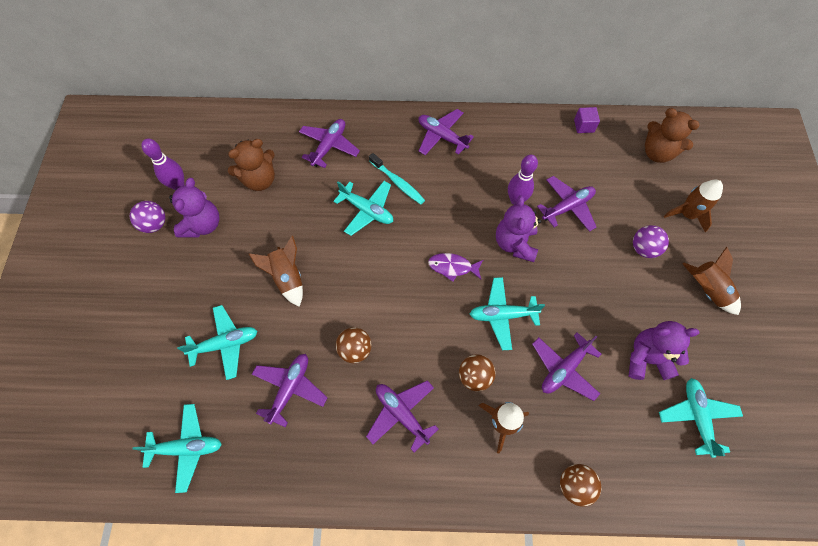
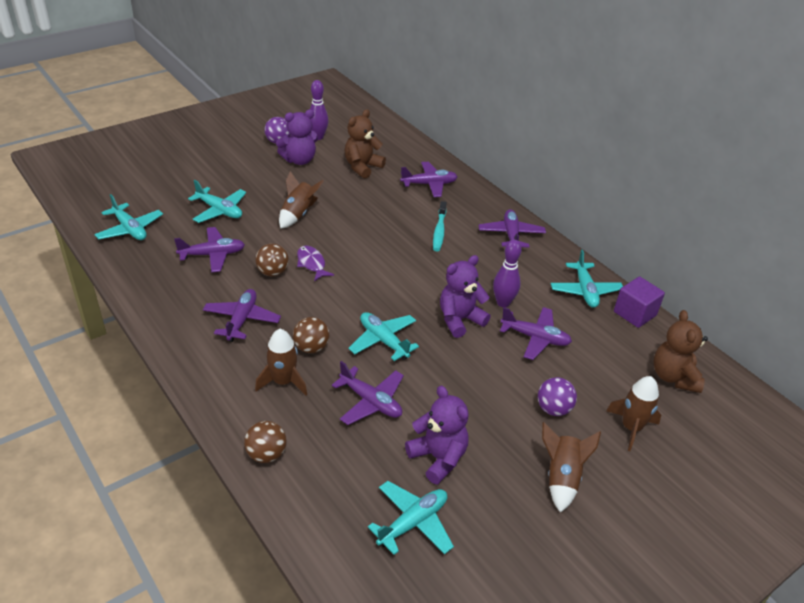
camera: 50 degrees right, 25 degrees down
(259, 180) = (362, 167): brown teddy bear -> brown teddy bear turned 105 degrees clockwise
(367, 210) = (396, 226): turquoise plane -> turquoise plane (585, 291)
(452, 267) = (397, 293): purple fish -> purple fish (312, 263)
(564, 369) = (371, 402): purple plane -> purple plane turned 150 degrees counterclockwise
(584, 126) = (634, 313): purple cube -> purple cube, size x1.55

